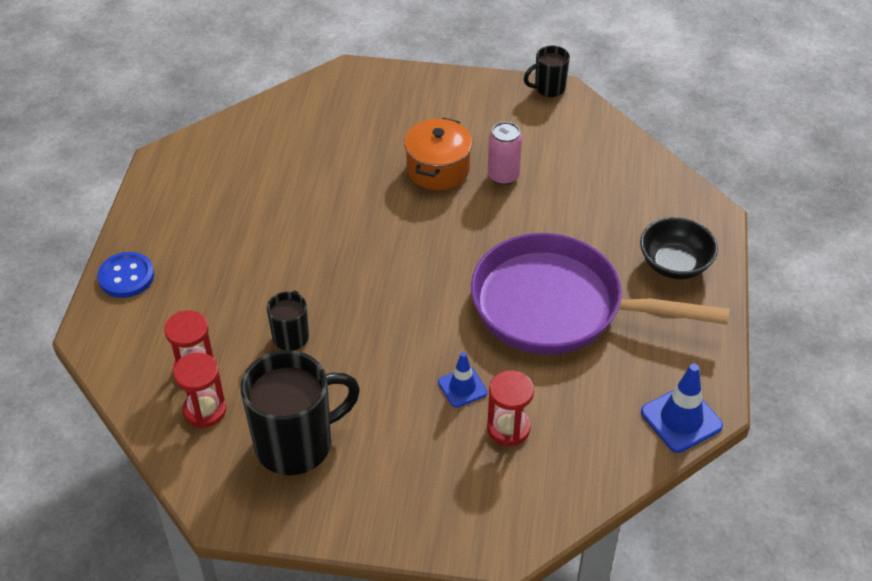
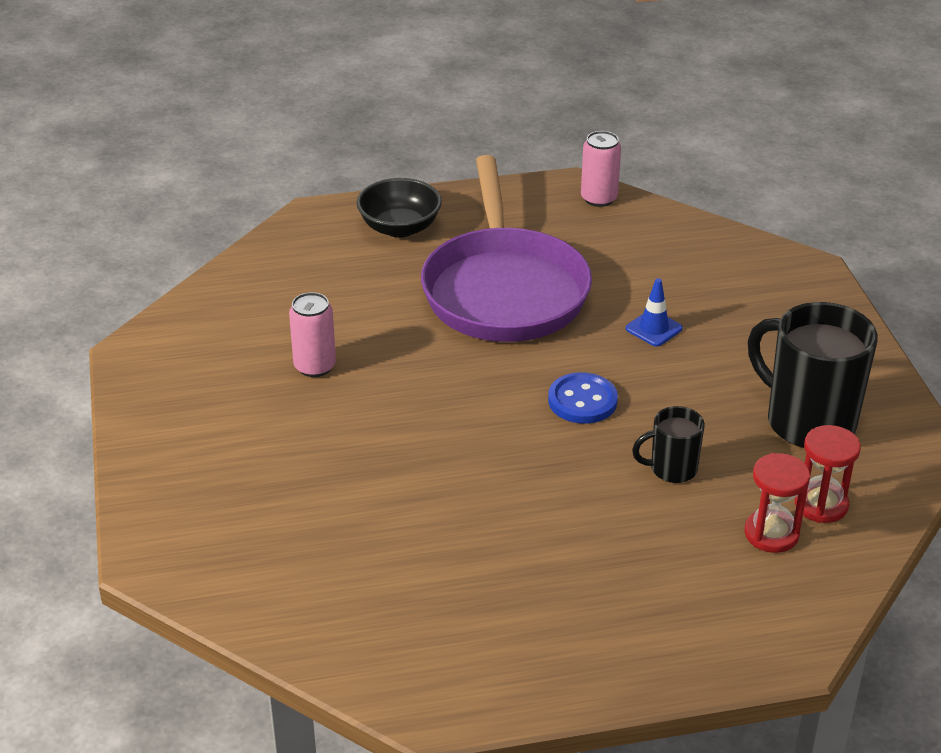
camera: 110 degrees left, 10 degrees down
(126, 276) = (677, 657): blue button -> blue button (582, 401)
(438, 169) = (326, 422): orange pot -> none
(508, 428) = (682, 290): red hourglass -> none
(548, 88) = (127, 363): black mug -> none
(681, 419) = (599, 198): blue traffic cone -> pink can

